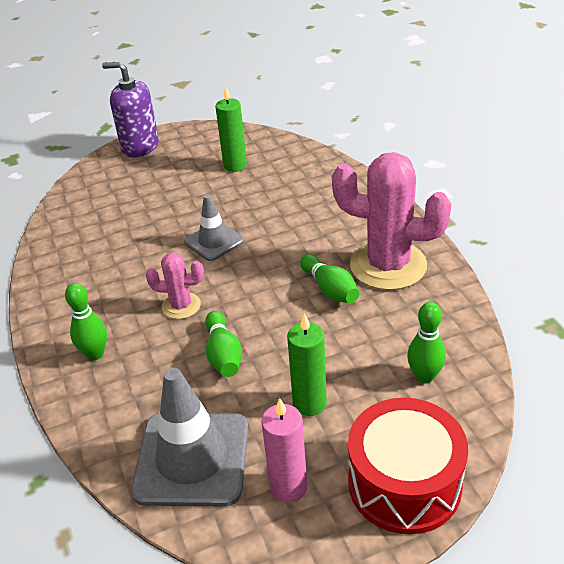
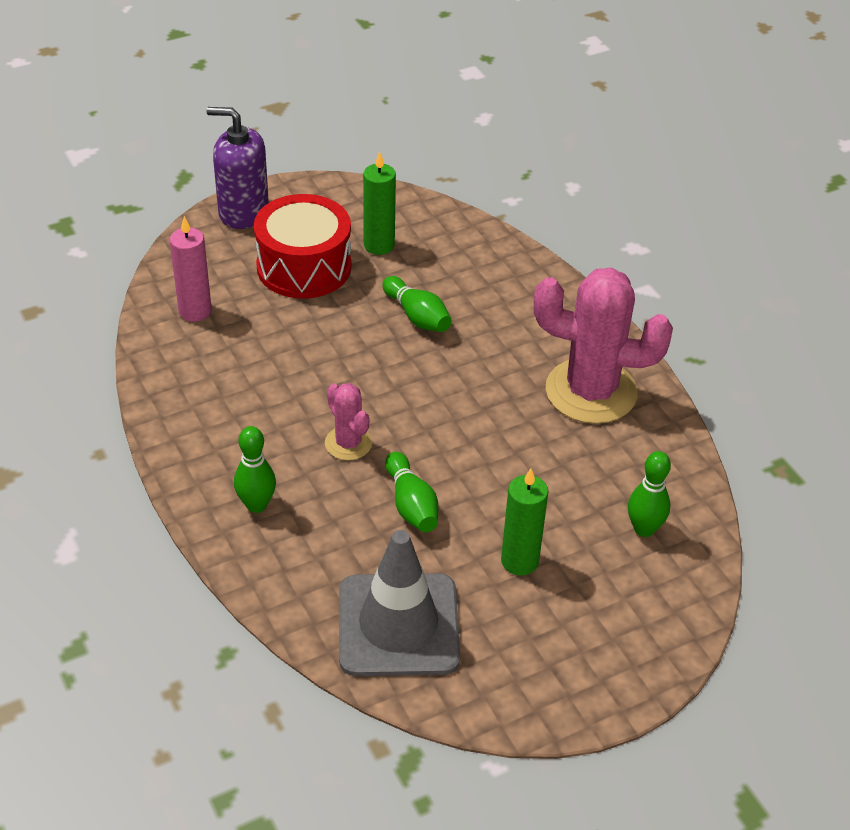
camera: 10 degrees left, 5 degrees up
(181, 306) = (348, 443): pink cactus -> pink cactus turned 60 degrees clockwise
(214, 241) = (372, 356): grey traffic cone -> none
(288, 487) = (509, 653): pink candle -> pink candle (195, 311)
(330, 289) = (525, 422): green bowling pin -> green bowling pin (417, 316)
(404, 483) = (631, 646): red drum -> red drum (304, 267)

